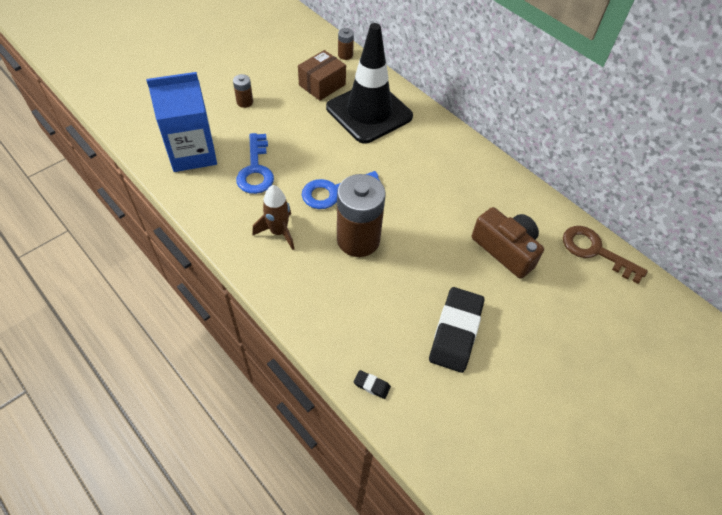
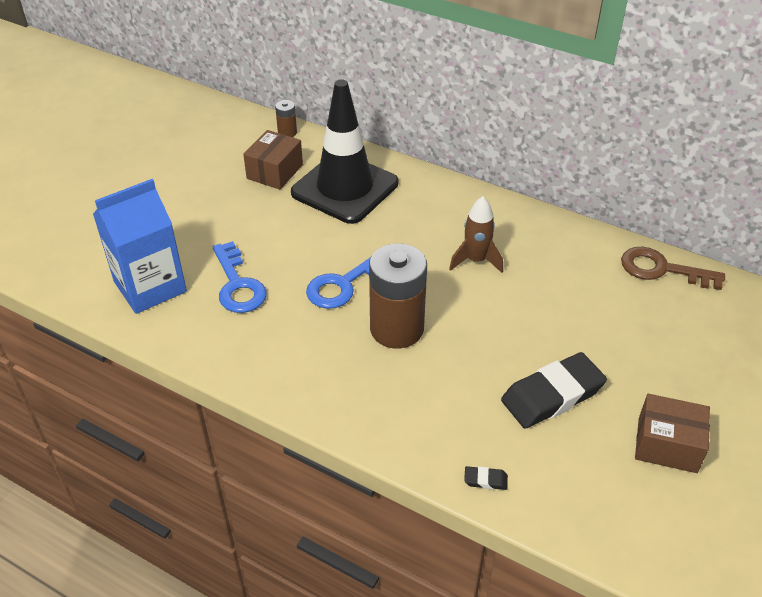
camera: 15 degrees left, 10 degrees down
(245, 102) = (188, 213): brown battery -> none
(278, 232) = (298, 346): brown rocket -> brown rocket (476, 260)
(455, 332) = (552, 395): black eraser -> black eraser turned 60 degrees clockwise
(506, 249) = (567, 294): brown camera -> none
(531, 404) = (667, 445): none -> brown box

